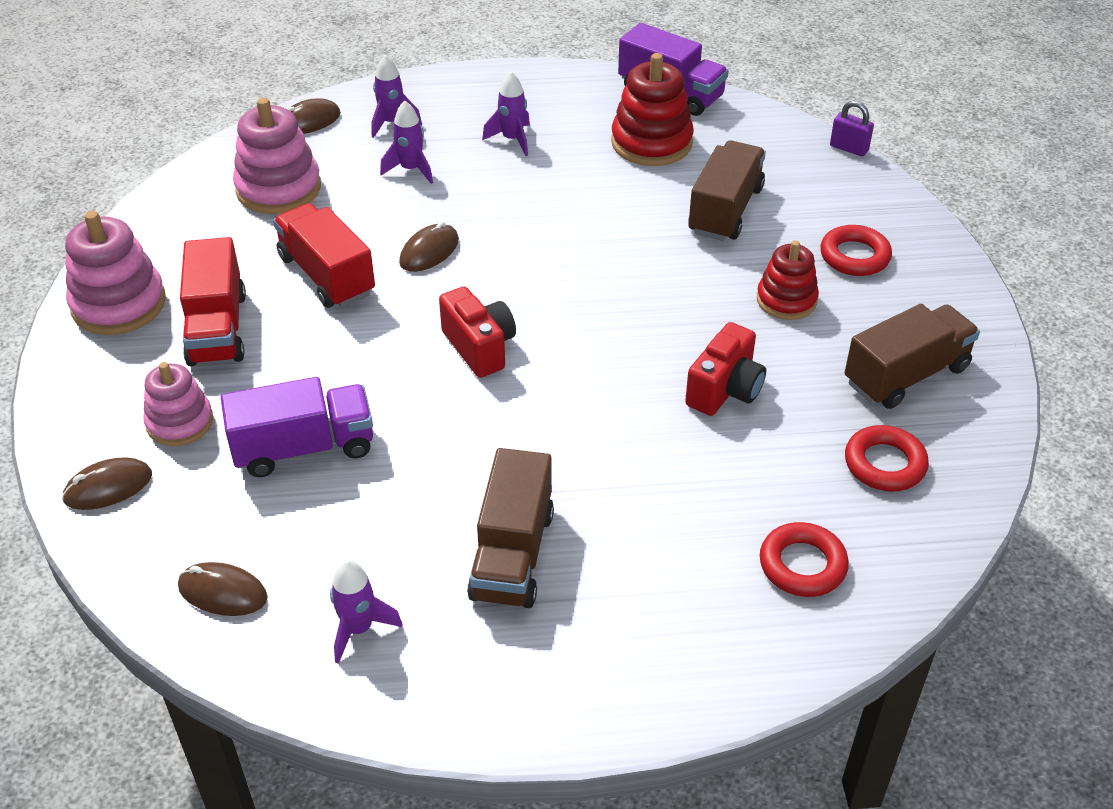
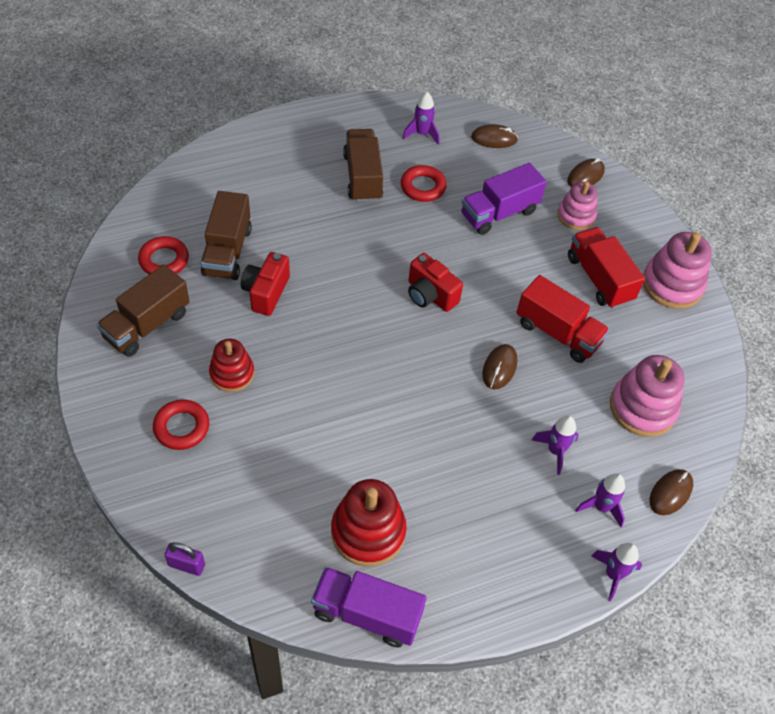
camera: 160 degrees right, 10 degrees up
(512, 140) = (489, 508): purple rocket -> purple rocket (613, 574)
(725, 210) = (289, 457): brown truck -> brown truck (227, 251)
(802, 565) = (210, 196): red ring -> red ring (423, 187)

